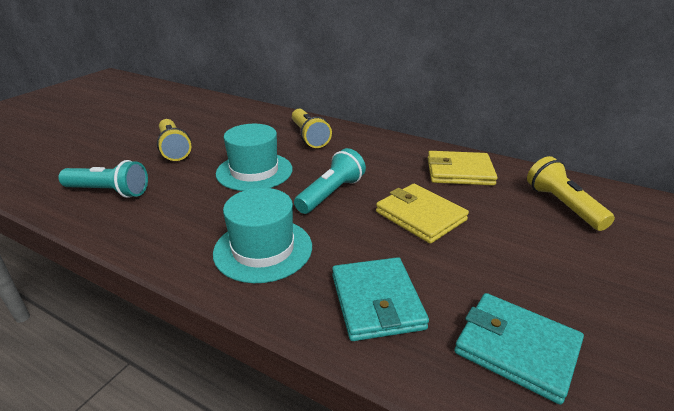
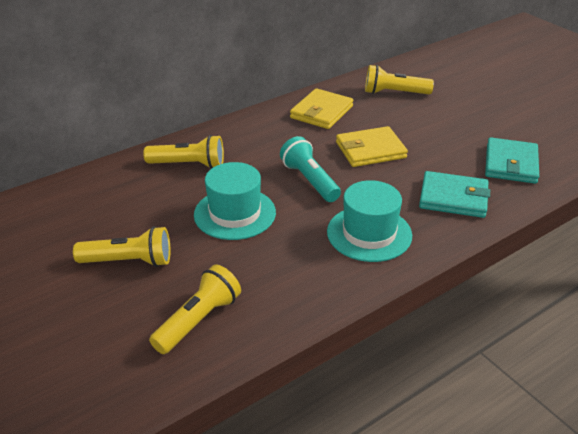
camera: 65 degrees left, 5 degrees up
(109, 192) = (199, 320): turquoise flashlight -> yellow flashlight
(516, 348) = (511, 164): turquoise wallet -> turquoise wallet turned 45 degrees counterclockwise

